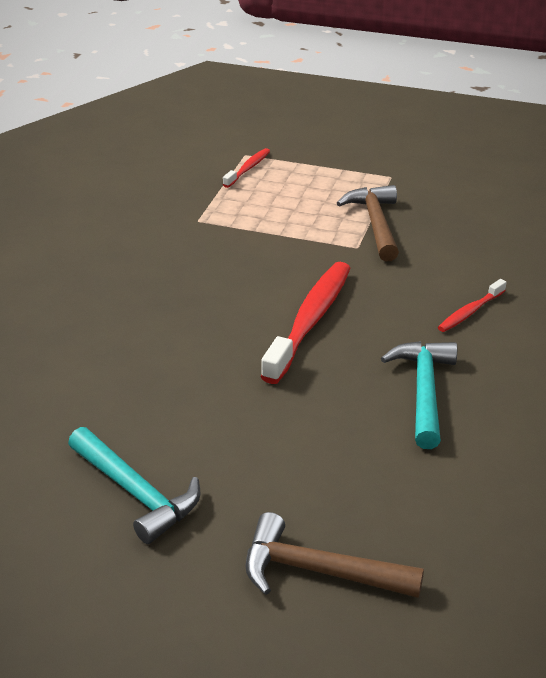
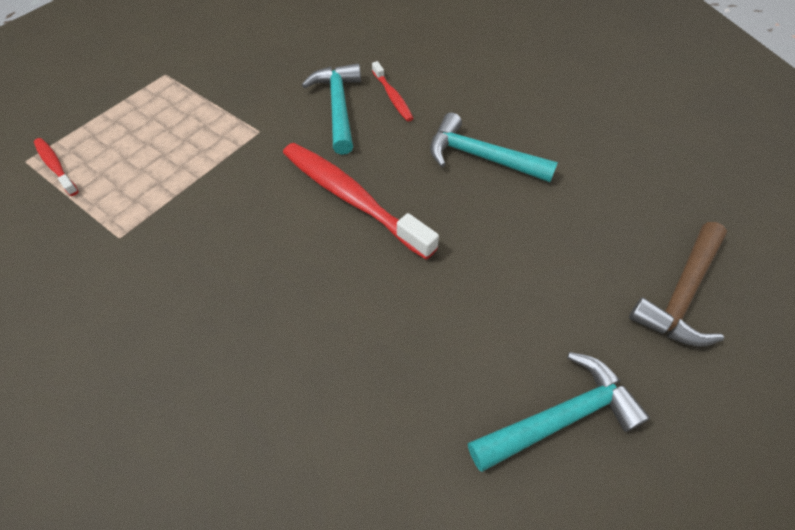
camera: 70 degrees left, 20 degrees up
(375, 224) = (232, 108): brown hammer -> none
(425, 282) = (338, 107): none -> turquoise hammer

